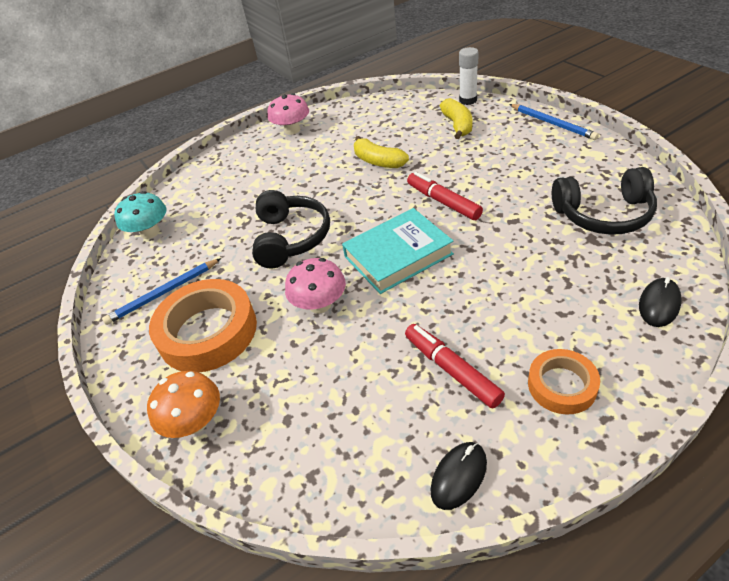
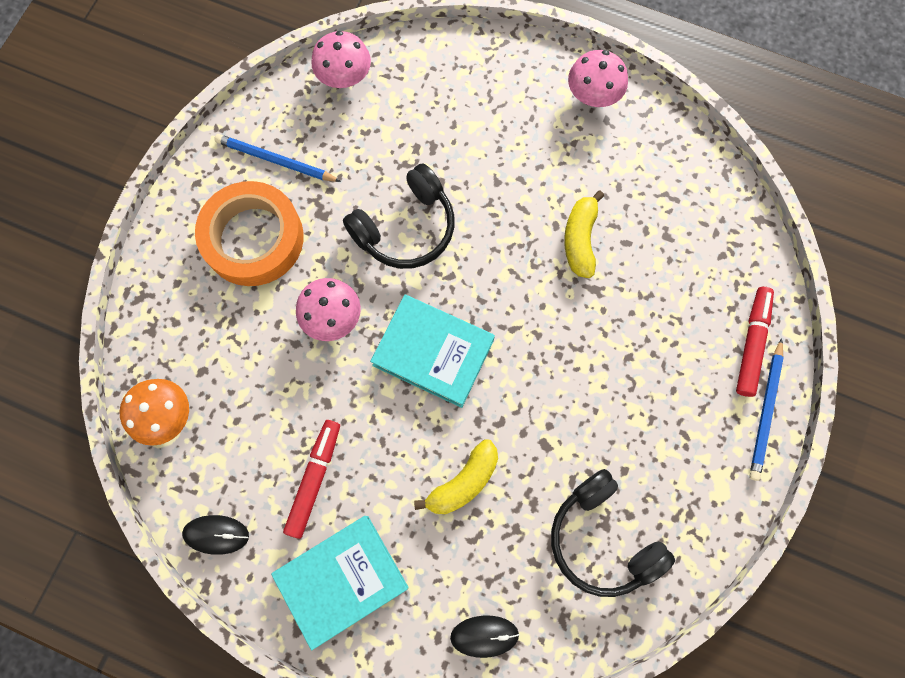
camera: 50 degrees right, 30 degrees up
(150, 232) = (344, 77): turquoise mushroom -> pink mushroom
(195, 422) = (165, 299): orange mushroom -> orange mushroom (166, 416)
(443, 202) = (541, 354): red marker -> red marker (751, 343)
(457, 125) = (703, 294): yellow banana -> yellow banana (463, 482)
(468, 100) = (770, 277): white glue stick -> none
(562, 385) = (342, 580): orange tape -> turquoise book

